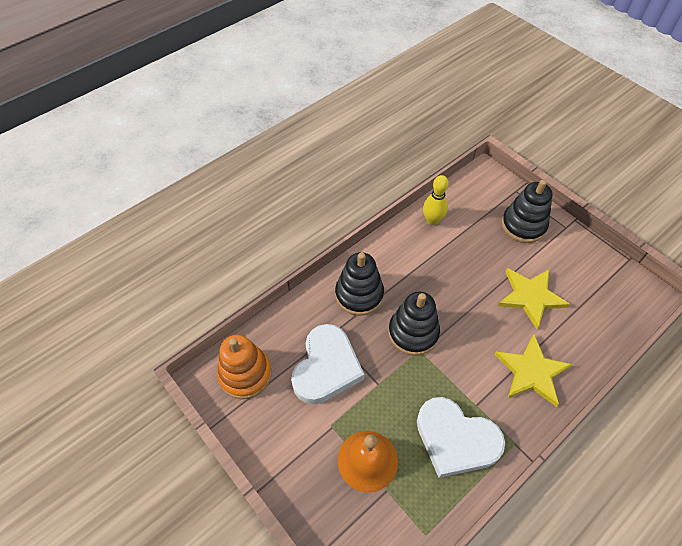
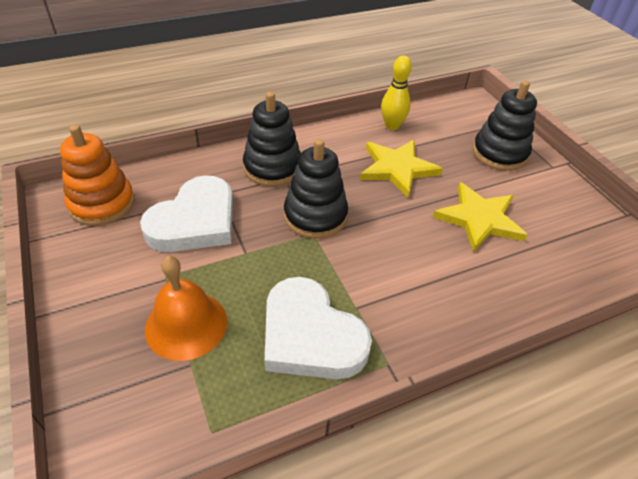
camera: 15 degrees right, 10 degrees down
(531, 372) = (446, 293): yellow star -> yellow star (397, 168)

